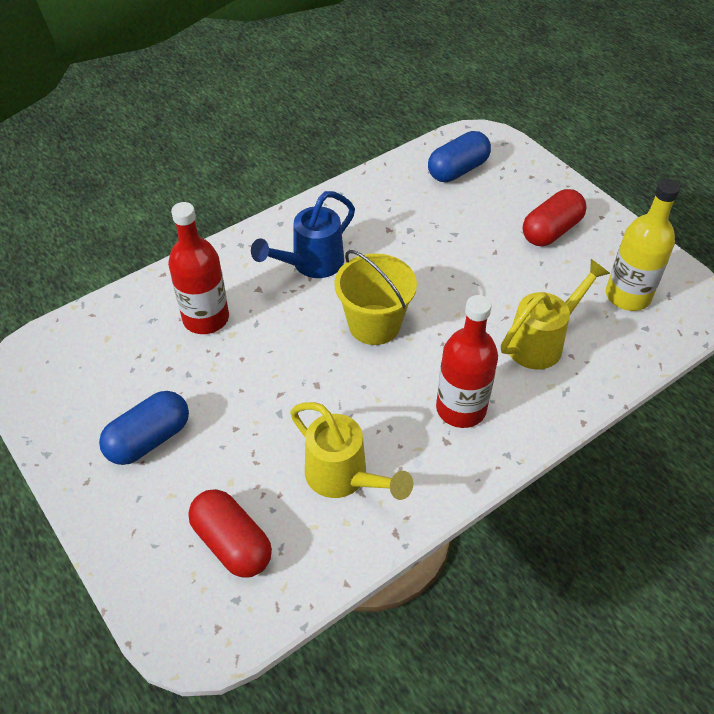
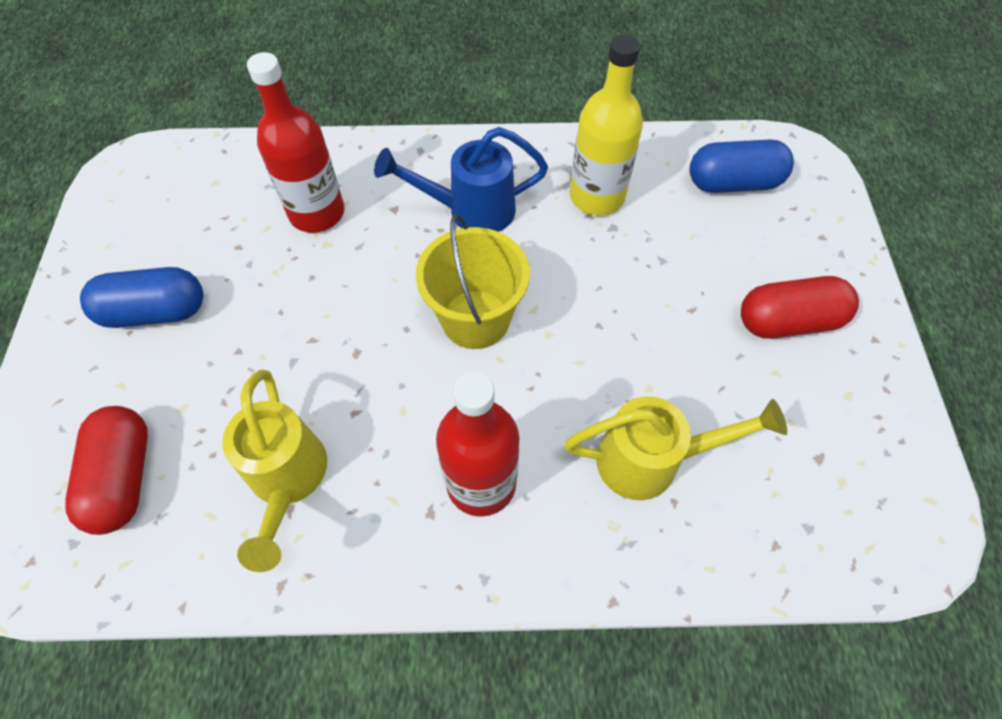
camera: 35 degrees right, 10 degrees up
(627, 296) = (820, 468): yellow bottle -> yellow bottle (597, 197)

